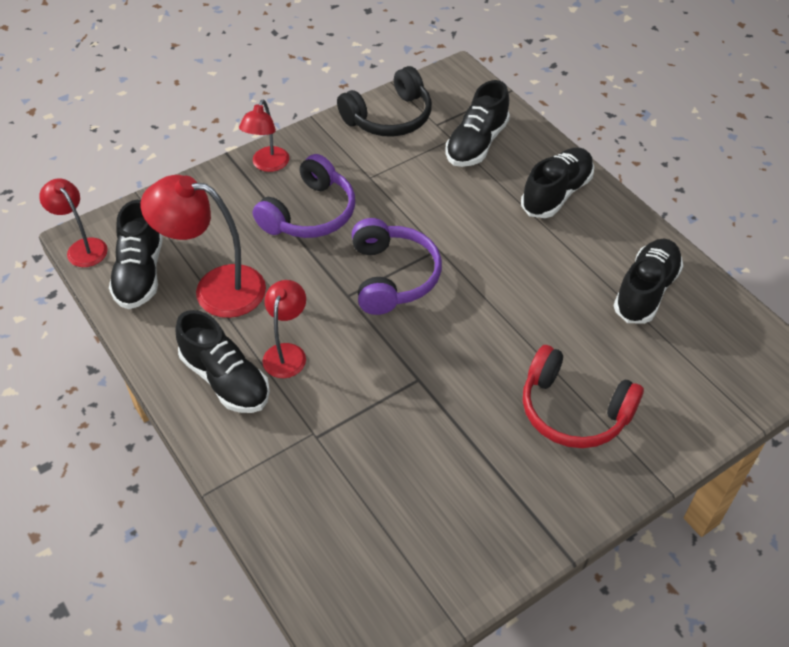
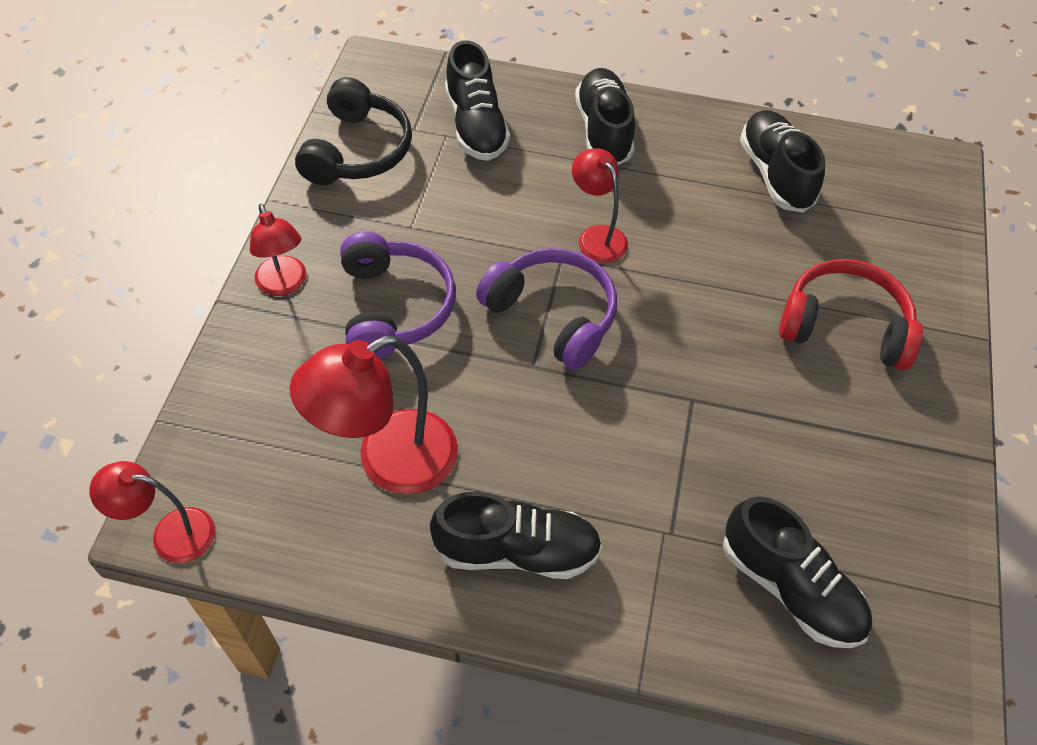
camera: 45 degrees left, 5 degrees up
(140, 273) = (281, 510): black shoe -> black shoe (790, 587)
(287, 353) = (544, 471): red lamp -> red lamp (597, 236)
(573, 410) = (844, 326): red headphones -> red headphones turned 150 degrees counterclockwise

